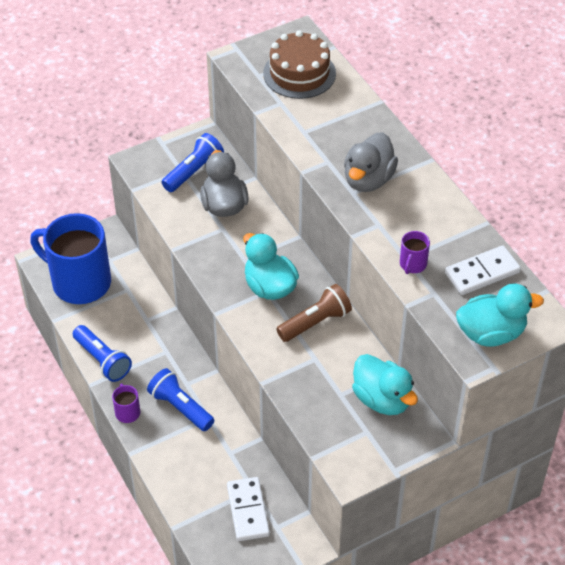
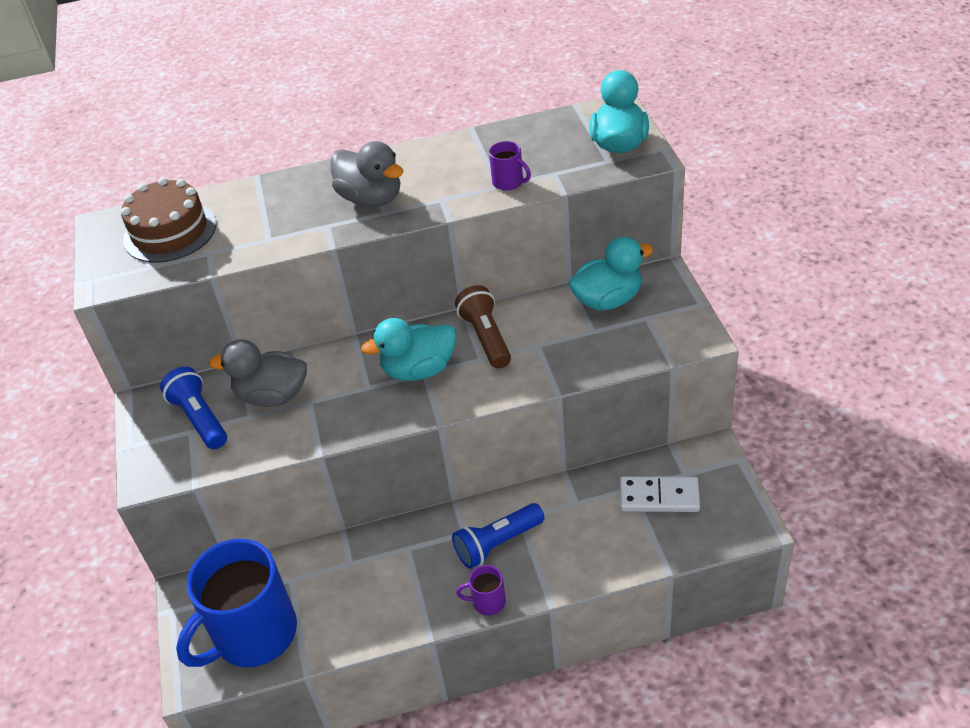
camera: 70 degrees left, 5 degrees down
(102, 360) = (396, 621): blue flashlight -> none
(482, 273) = (537, 139): white domino -> none

